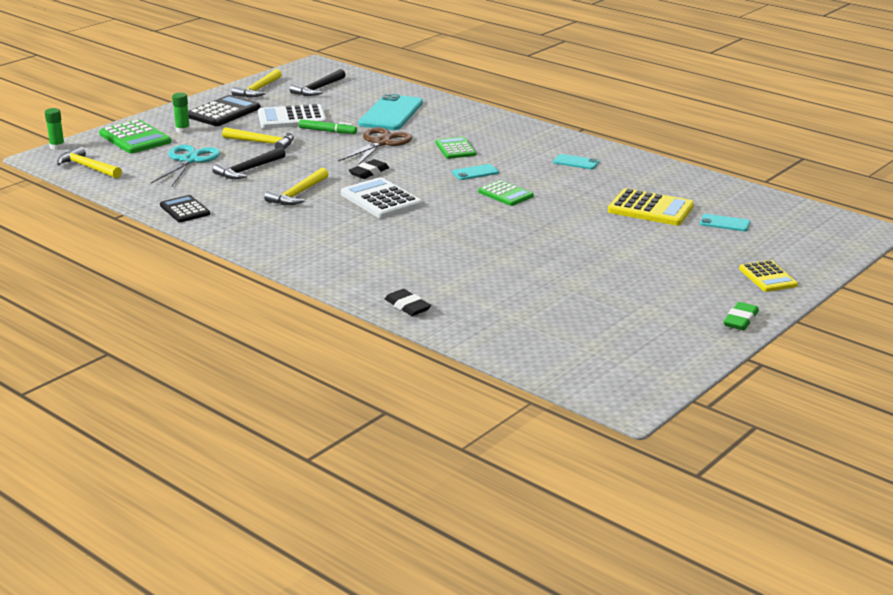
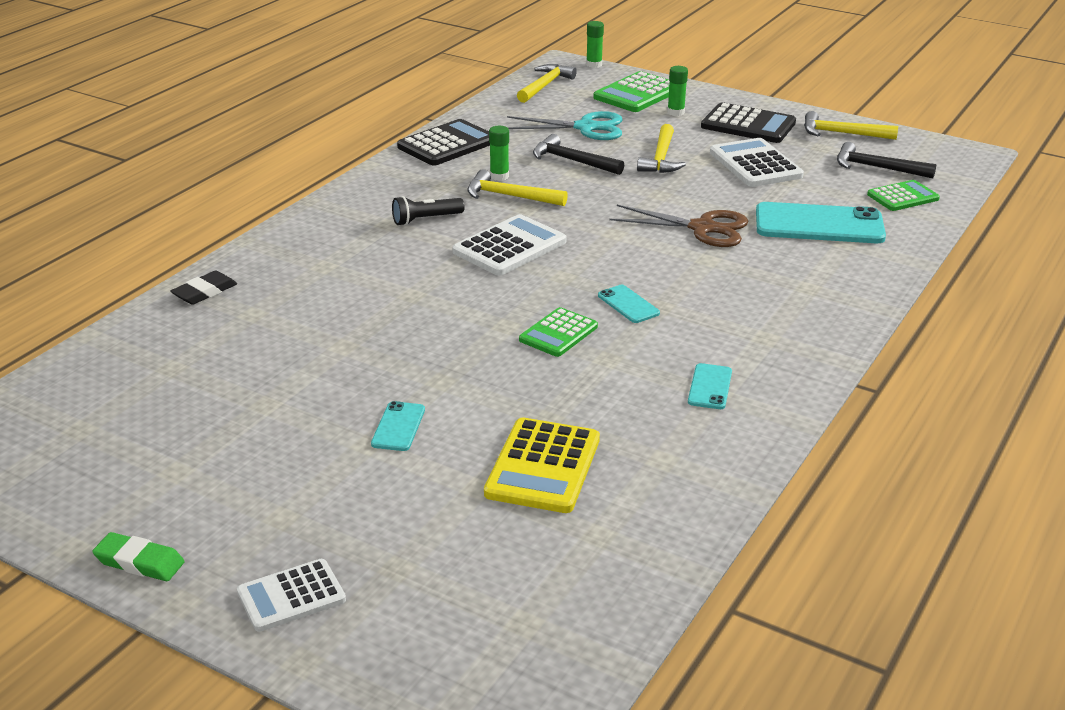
camera: 80 degrees right, 5 degrees up
(185, 210) = (447, 144): black calculator -> black calculator, size x1.53
(260, 195) = (499, 176): none -> green glue stick
(322, 224) = (426, 219): none -> black flashlight
(327, 131) = (724, 190): green marker -> none
(369, 172) = (596, 231): black eraser -> none
(455, 149) = (711, 283): green calculator -> green calculator (903, 197)
(724, 223) = (504, 549): turquoise phone -> turquoise phone (398, 427)
(767, 277) = (291, 596): yellow calculator -> white calculator

